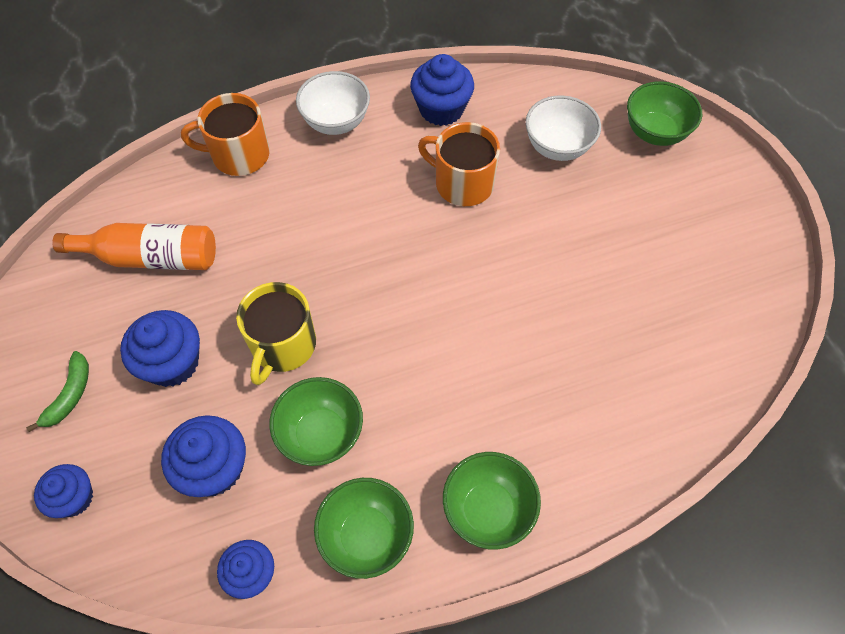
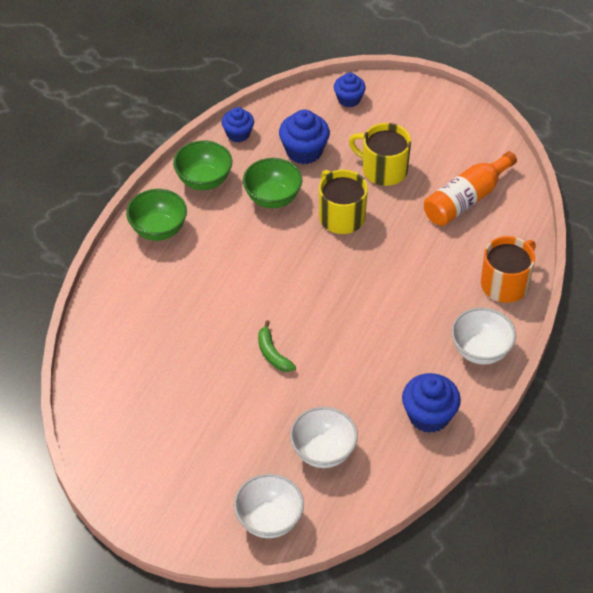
camera: 135 degrees right, 10 degrees down
(70, 395) = (409, 124): green banana -> green banana (272, 354)
(172, 363) = (383, 169): blue cupcake -> yellow mug
(462, 183) = (354, 376): orange mug -> none
(655, 133) = (269, 520): green bowl -> white bowl

